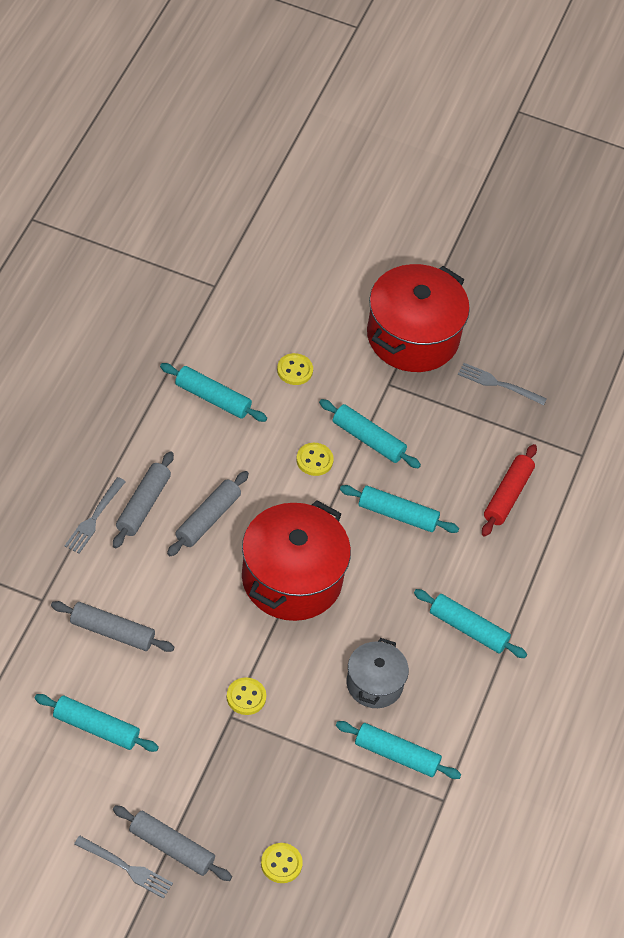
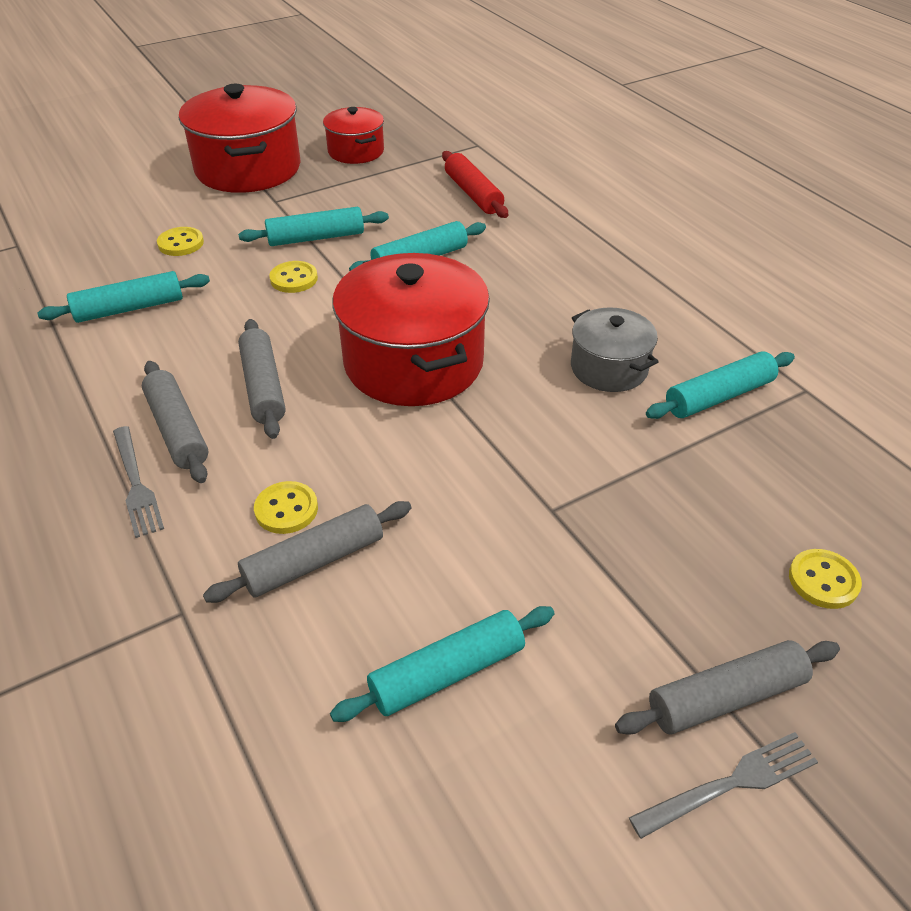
camera: 45 degrees left, 10 degrees down
(246, 697) = (536, 481): yellow button -> yellow button (286, 509)
(468, 629) = (597, 277): turquoise rolling pin -> none
(498, 384) = (356, 151): grey fork -> red pot

